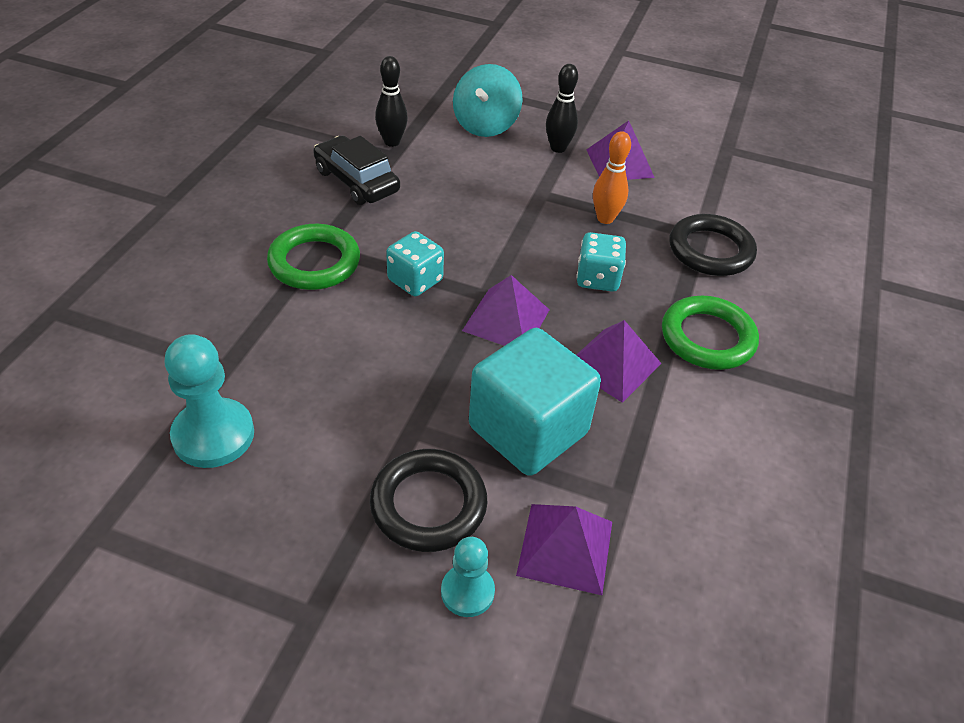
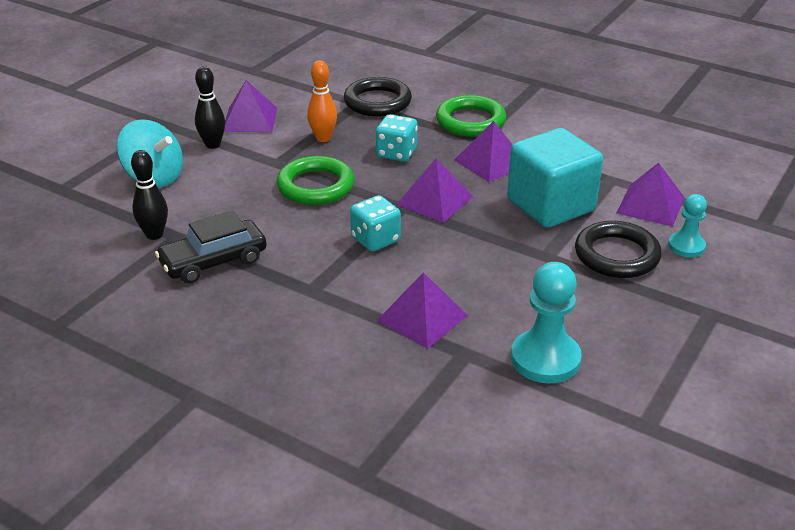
camera: 75 degrees left, 10 degrees down
(281, 329) = (422, 317): none -> purple pyramid
(314, 262) = (334, 294): green ring -> green ring (316, 186)

